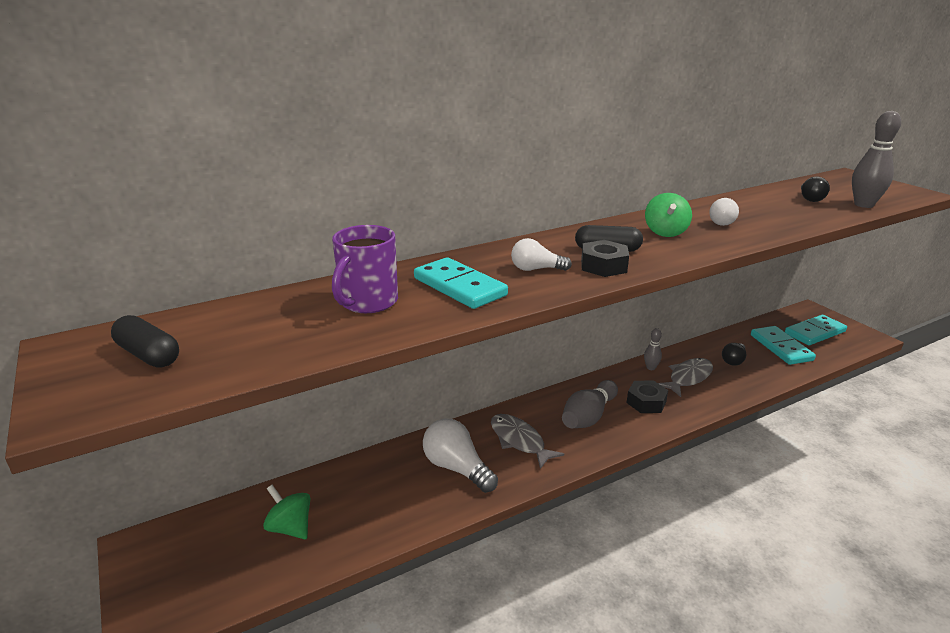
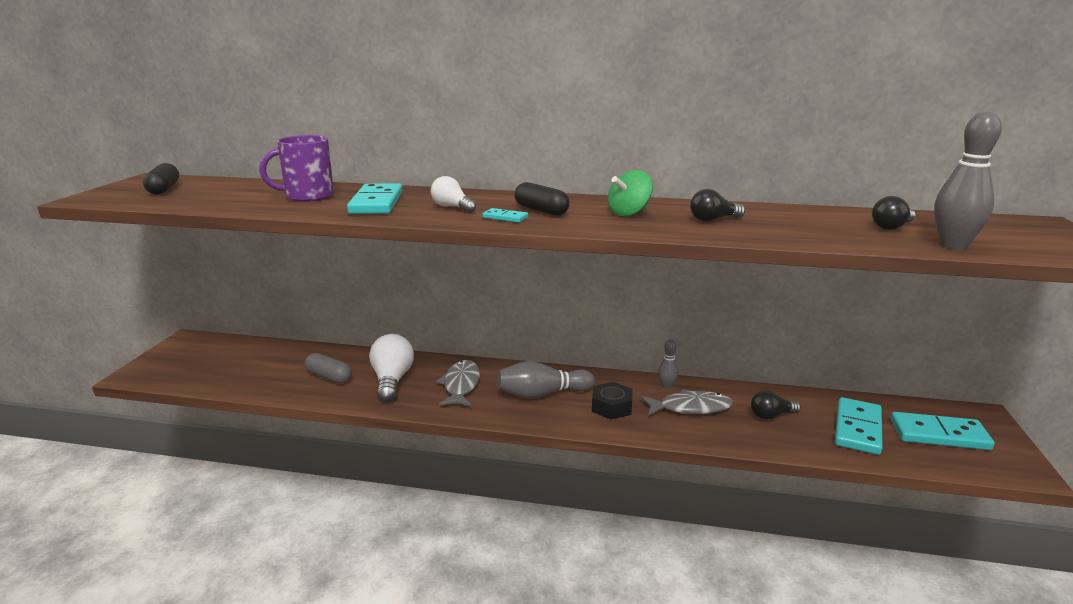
camera: 40 degrees right, 5 degrees down
(290, 528) = (256, 365): green spinning top -> none
(392, 497) = (329, 377): none -> grey capsule
(603, 266) = (505, 217): black nut -> turquoise domino
(723, 222) = (713, 219): white light bulb -> black light bulb

